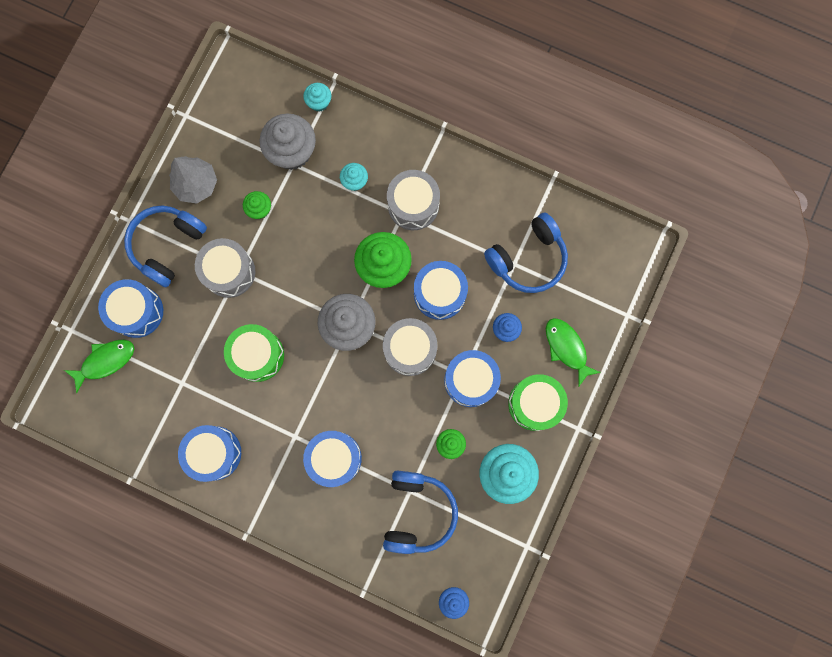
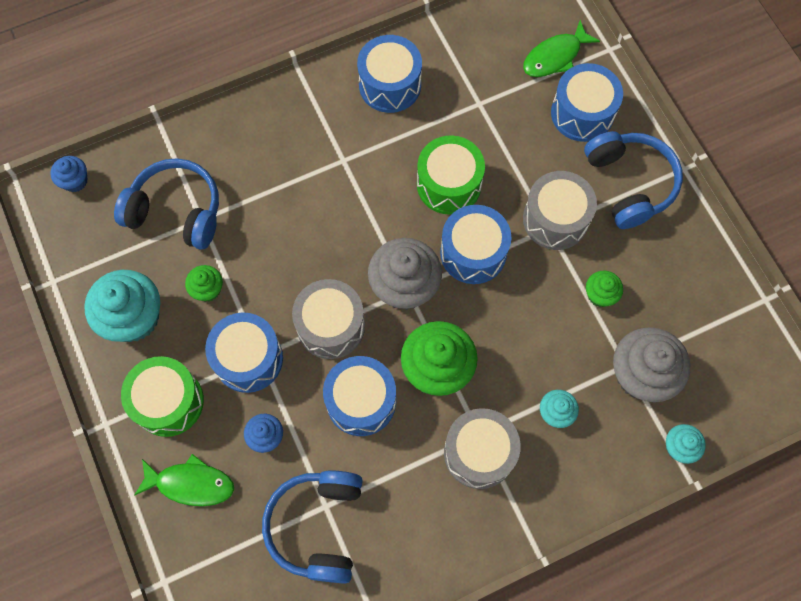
camera: 130 degrees right, 10 degrees down
(105, 361) = (555, 57): green fish -> green fish turned 45 degrees clockwise
(196, 184) = (676, 255): grey tree -> none
(334, 458) = (292, 178): blue drum -> blue drum (473, 252)
(417, 512) = (176, 211): blue headphones -> blue headphones turned 150 degrees clockwise

